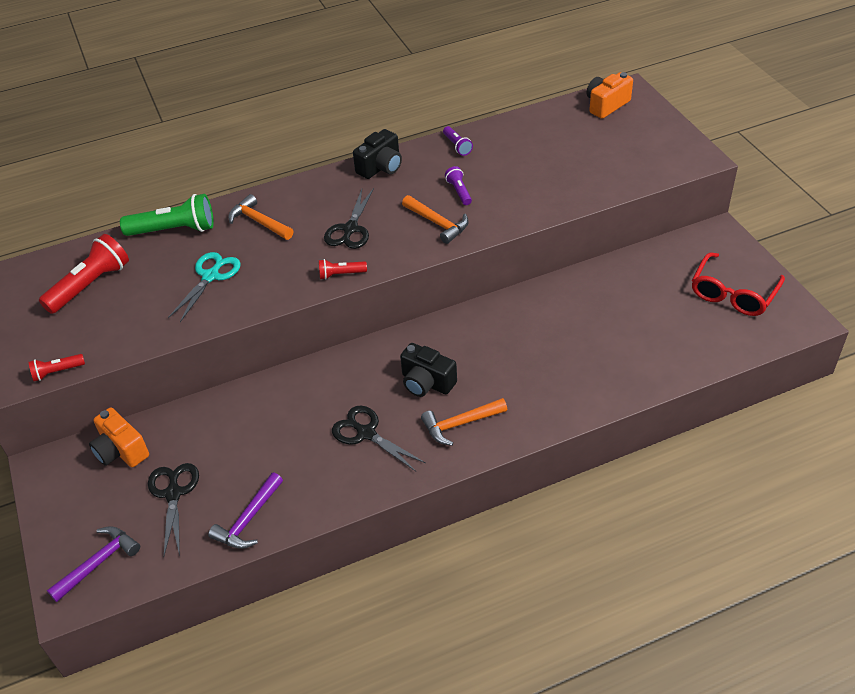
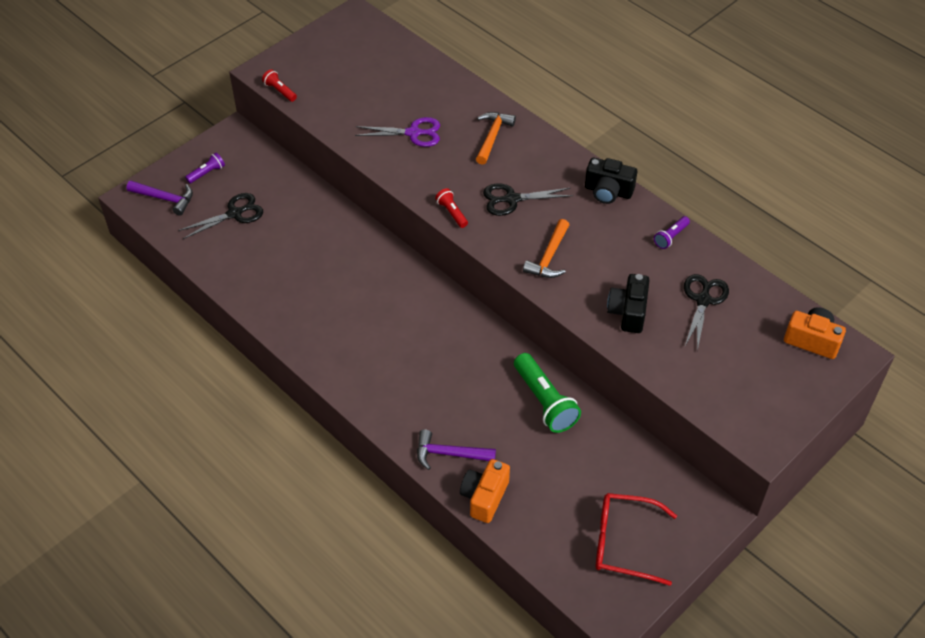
camera: 65 degrees right, 5 degrees up
(90, 285) = (373, 69): red flashlight -> none
(121, 451) = (262, 168): orange camera -> orange camera (484, 497)
(174, 230) = (457, 89): green flashlight -> green flashlight (545, 401)
(210, 276) = (413, 133): turquoise scissors -> purple scissors
(248, 520) = (226, 265): purple hammer -> purple hammer (449, 454)
(366, 433) = (332, 306): black scissors -> black scissors (703, 300)
(426, 382) = (402, 328): black camera -> black camera (628, 312)
(459, 191) = (602, 259): purple flashlight -> purple flashlight (207, 173)
(460, 424) = (365, 365): orange hammer -> none

